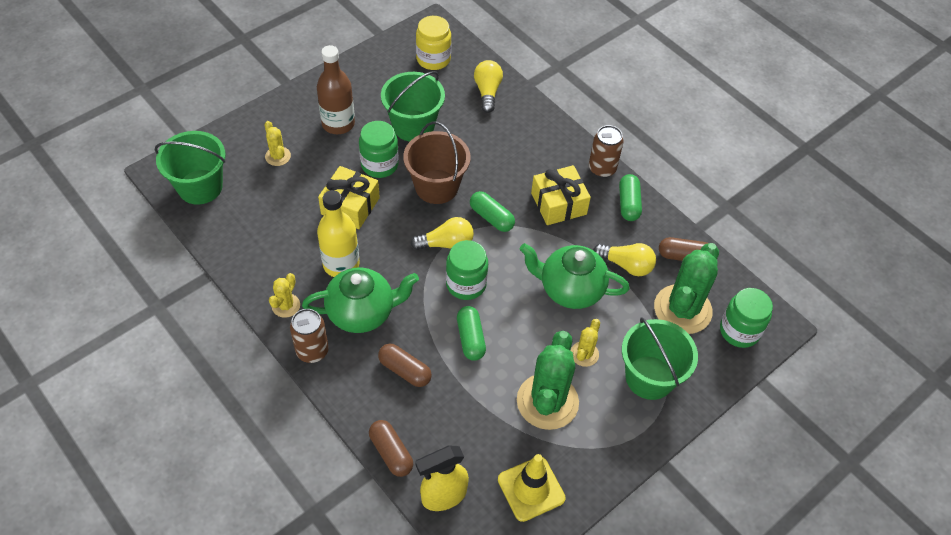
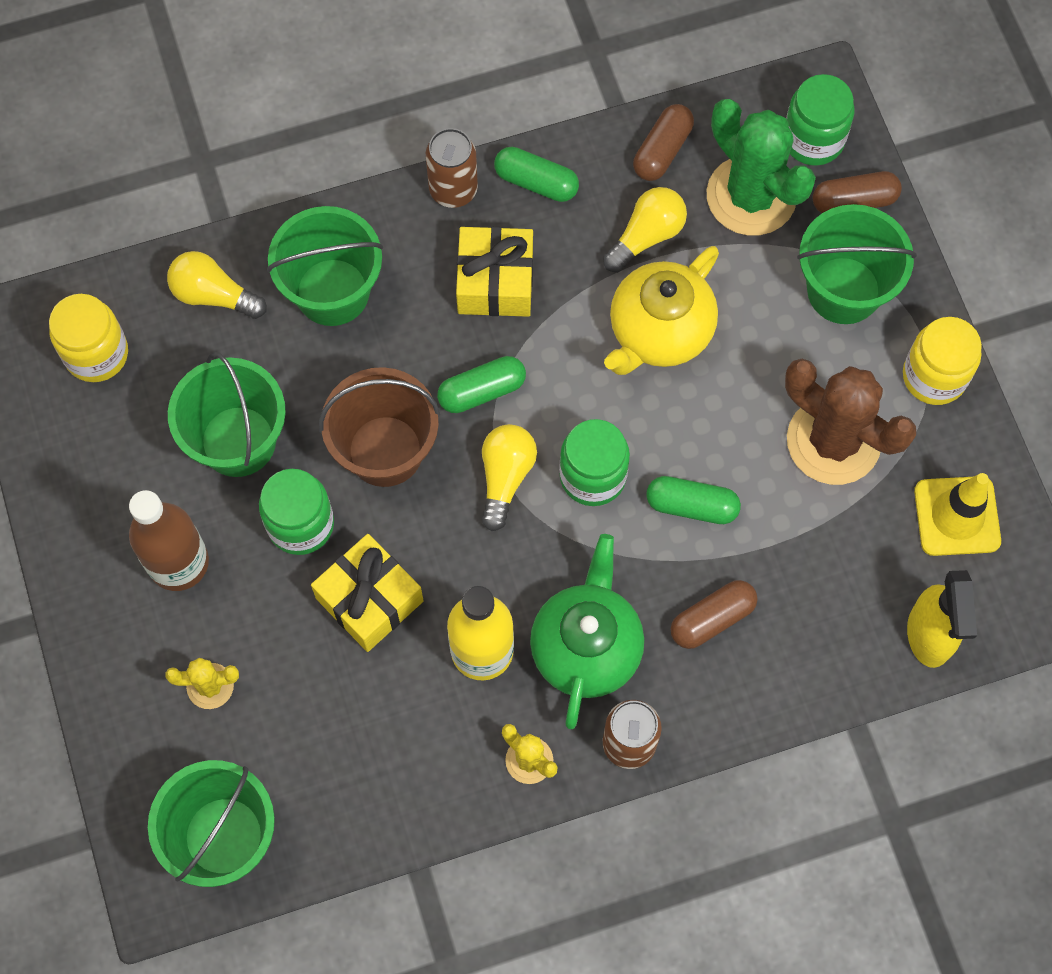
camera: 65 degrees left, 15 degrees up
(391, 453) = (840, 684): brown capsule -> brown capsule (854, 201)
(514, 137) = (332, 292): none -> green bucket
(547, 401) = (833, 441): green cactus -> brown cactus
(570, 289) = (659, 332): green teapot -> yellow teapot
(584, 354) = (775, 359): yellow cactus -> none
(619, 447) = (934, 376): none -> yellow jar

